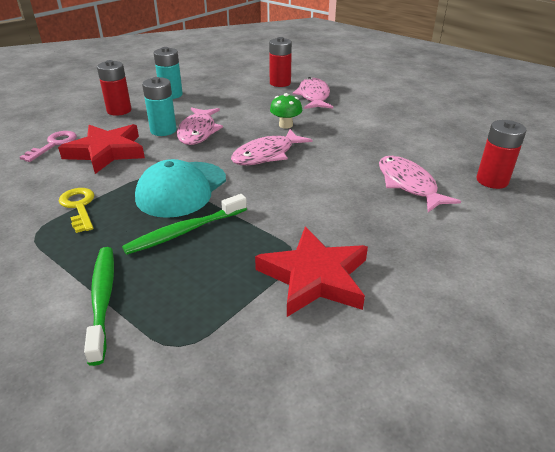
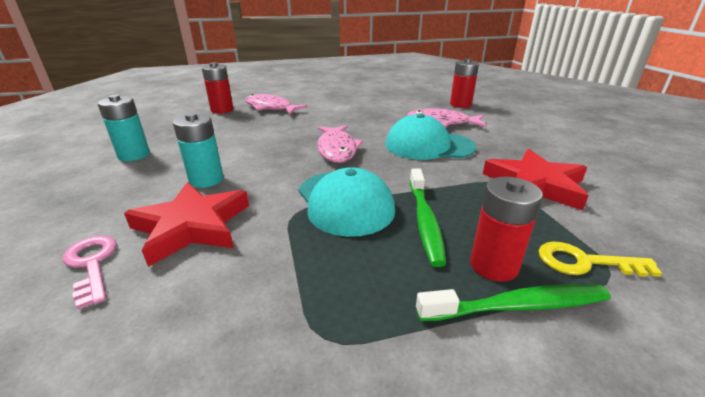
camera: 55 degrees left, 5 degrees down
(79, 207) = (299, 279): yellow key -> yellow key (584, 262)
(103, 299) = (517, 306): green toothbrush -> green toothbrush turned 150 degrees clockwise
(119, 110) = (101, 192): red battery -> red battery (493, 265)
(198, 132) = (244, 164): pink fish -> none
(285, 125) = (299, 129): green mushroom -> none
(333, 194) = (428, 146): none -> turquoise cap

